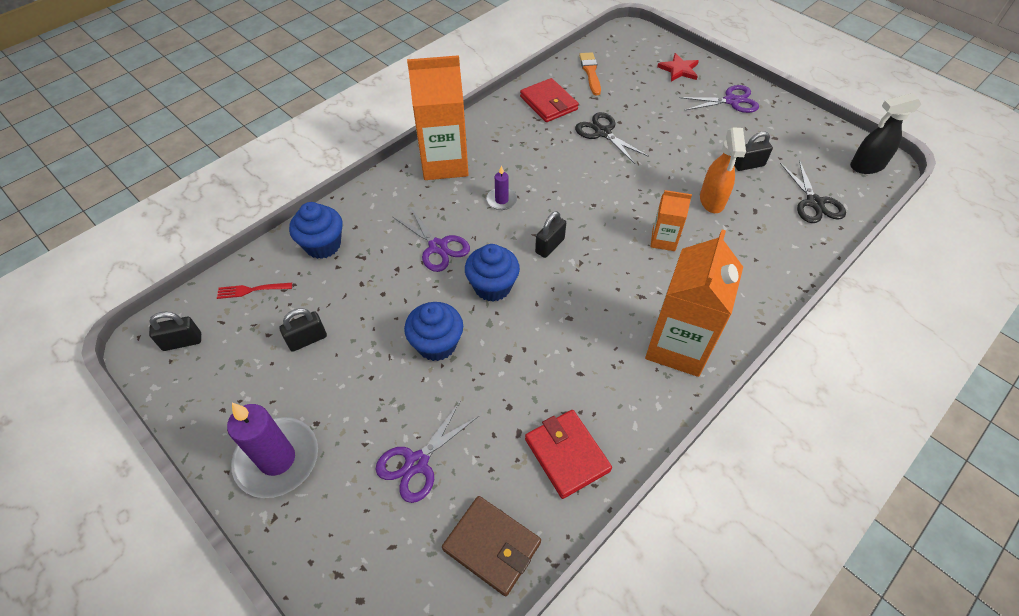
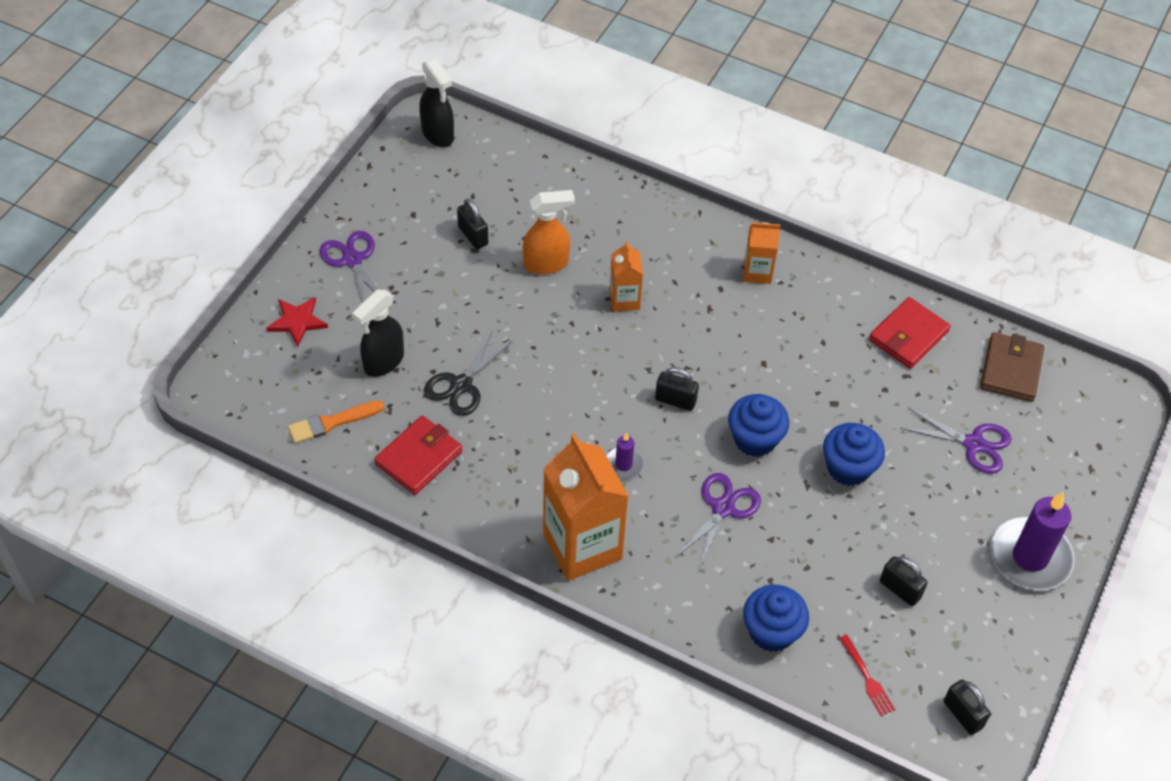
camera: 110 degrees left, 0 degrees up
(634, 101) = (383, 362): none -> black spray bottle
(678, 346) = (757, 272): orange carton -> orange carton, size x0.51
(814, 203) = (515, 177): black scissors -> none

